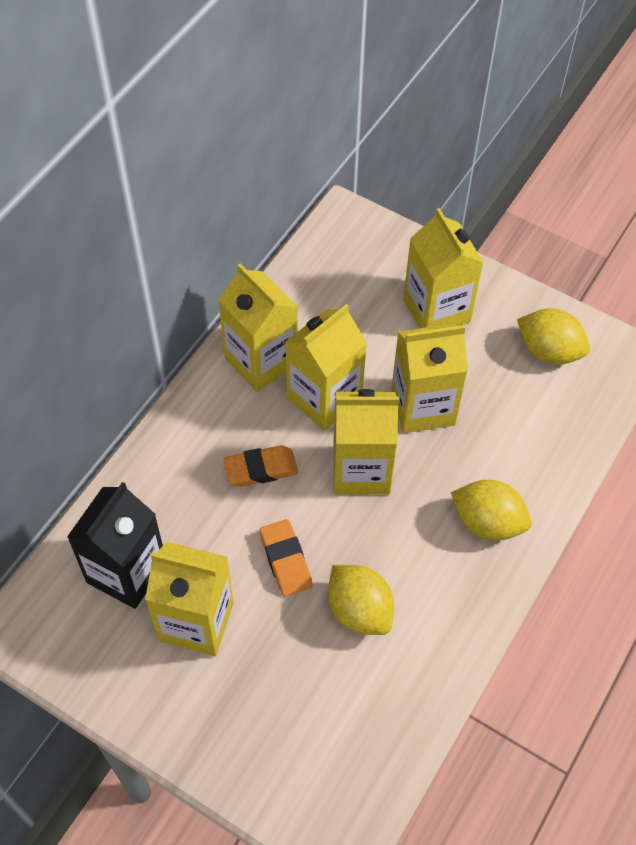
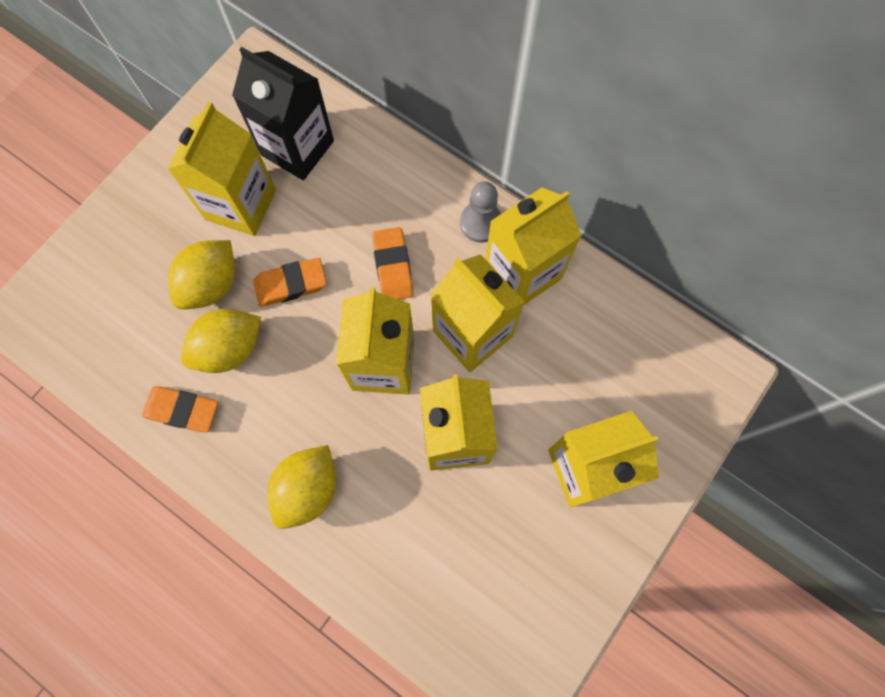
camera: 95 degrees right, 15 degrees up
(211, 397) = (480, 223): none -> grey pawn
(428, 647) = (182, 410): none -> orange eraser
(549, 351) = (524, 598): yellow lemon -> yellow lemon (211, 284)

